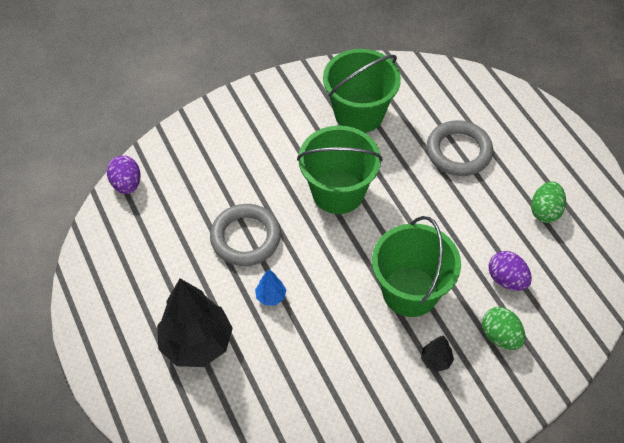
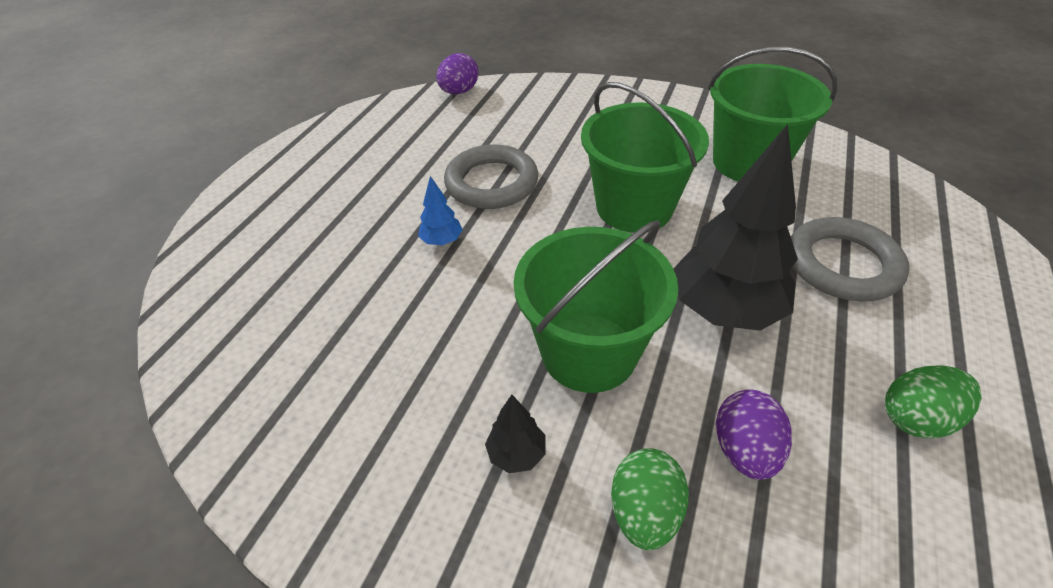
camera: 50 degrees right, 10 degrees down
(196, 343) = (329, 226): black tree -> black tree (724, 309)

